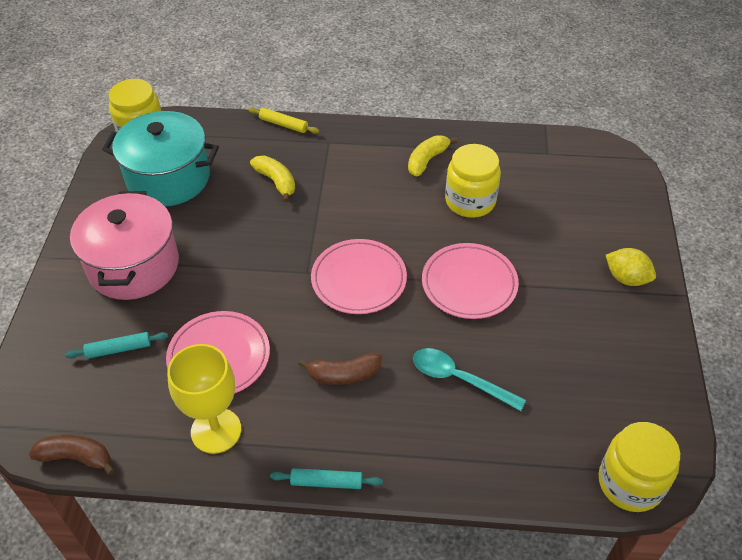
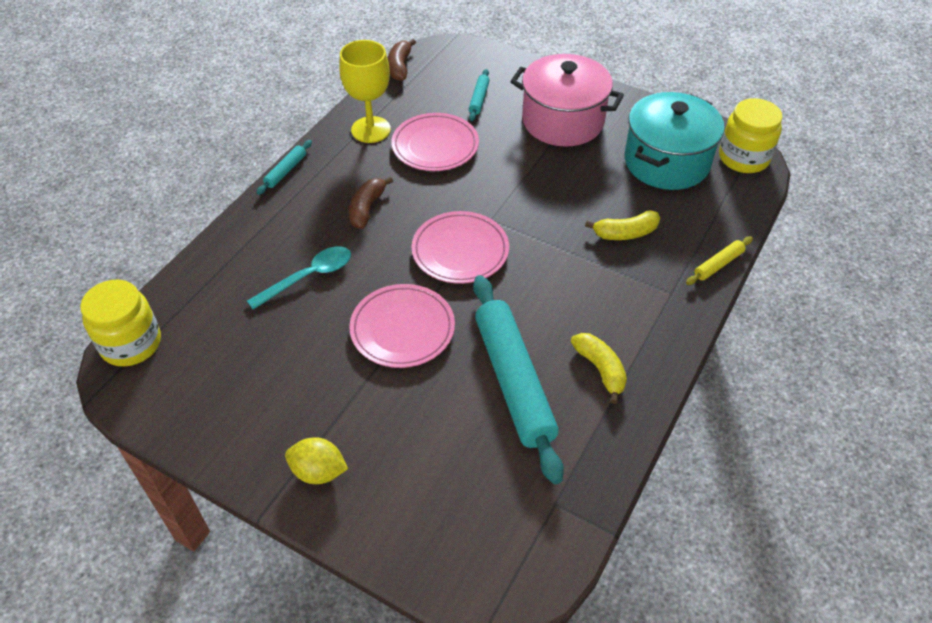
camera: 115 degrees right, 0 degrees up
(76, 457) = (400, 67): brown banana -> brown banana turned 150 degrees clockwise
(470, 201) = (514, 381): yellow jar -> turquoise rolling pin
(626, 278) = (318, 472): yellow lemon -> yellow lemon turned 45 degrees clockwise

